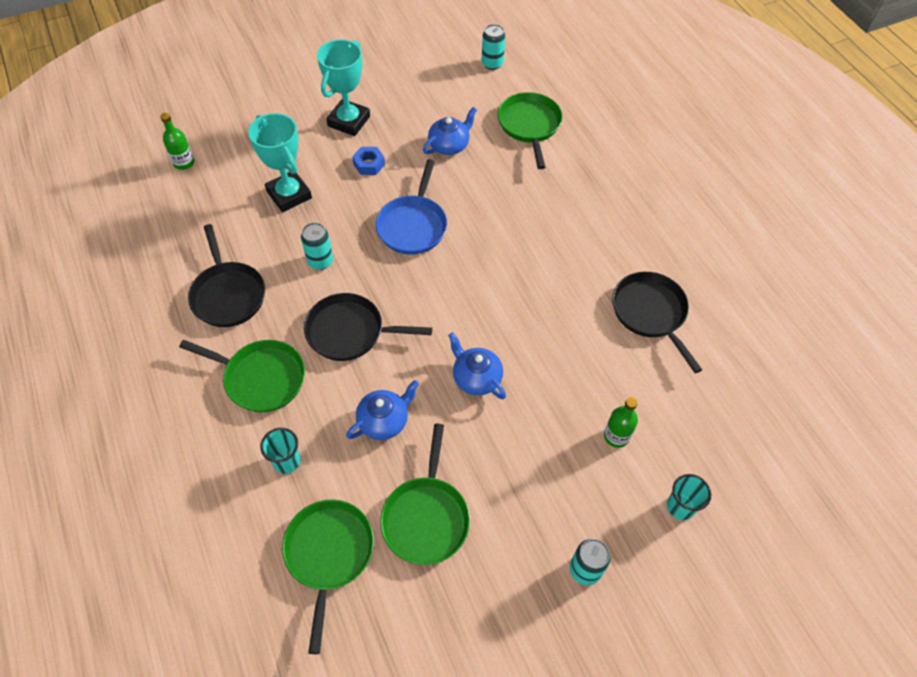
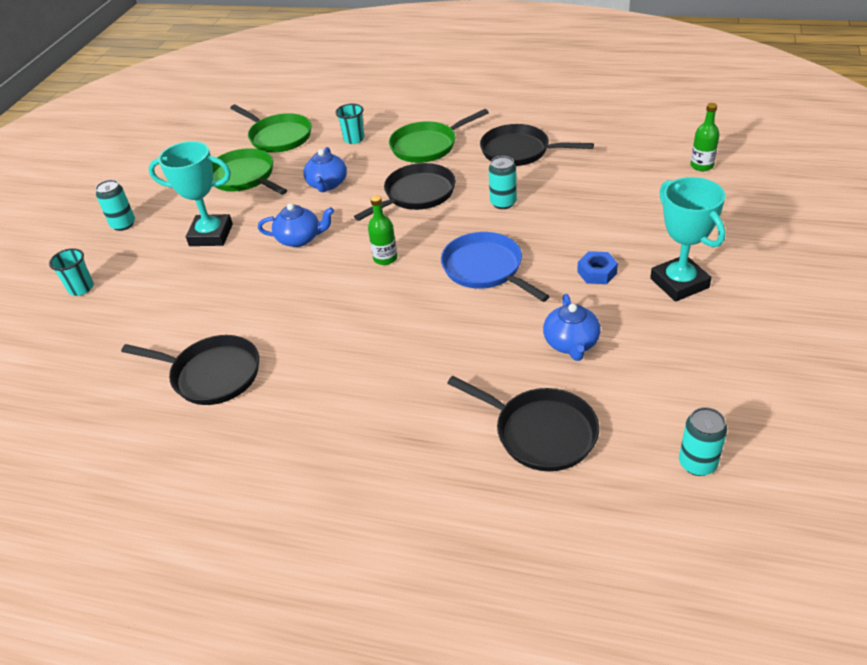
camera: 135 degrees right, 15 degrees down
(289, 195) = (601, 210): turquoise trophy -> turquoise trophy (211, 235)
(529, 126) = (540, 432): green pan -> black pan
(616, 436) = (162, 286): green bottle -> green bottle (385, 258)

